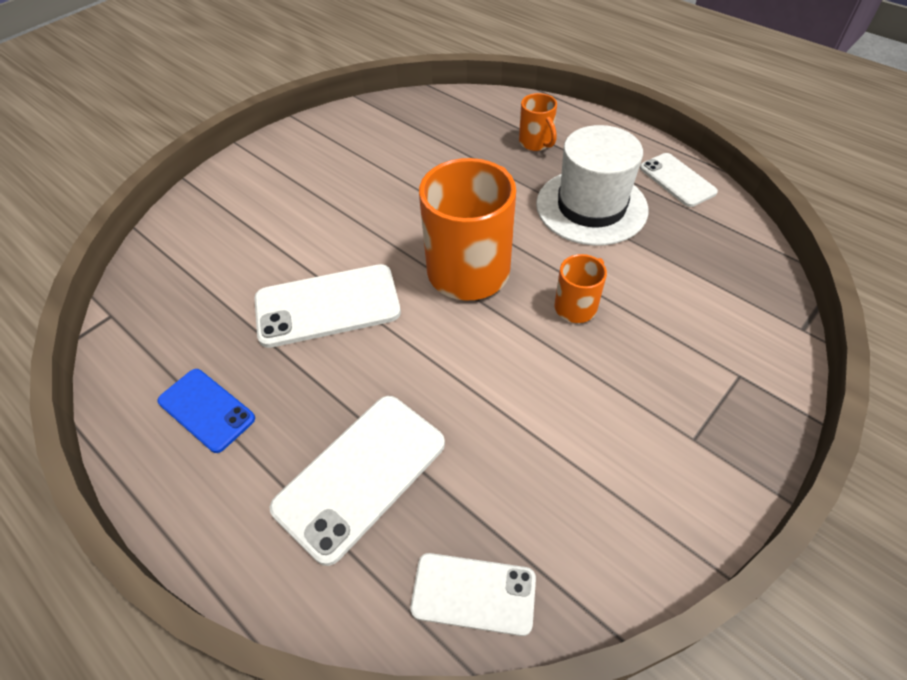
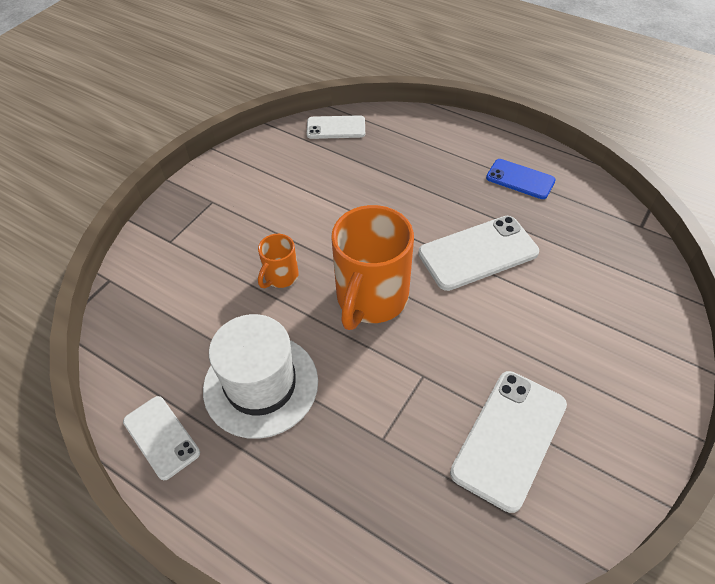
camera: 170 degrees right, 0 degrees up
(361, 475) = (408, 161): white phone -> white phone (509, 438)
(536, 143) = (323, 486): orange mug -> none

